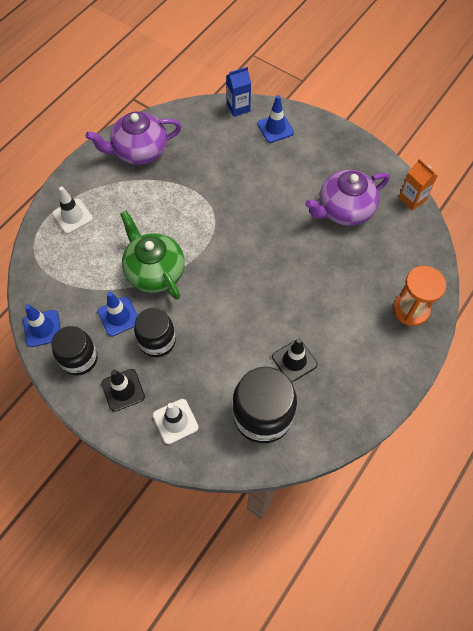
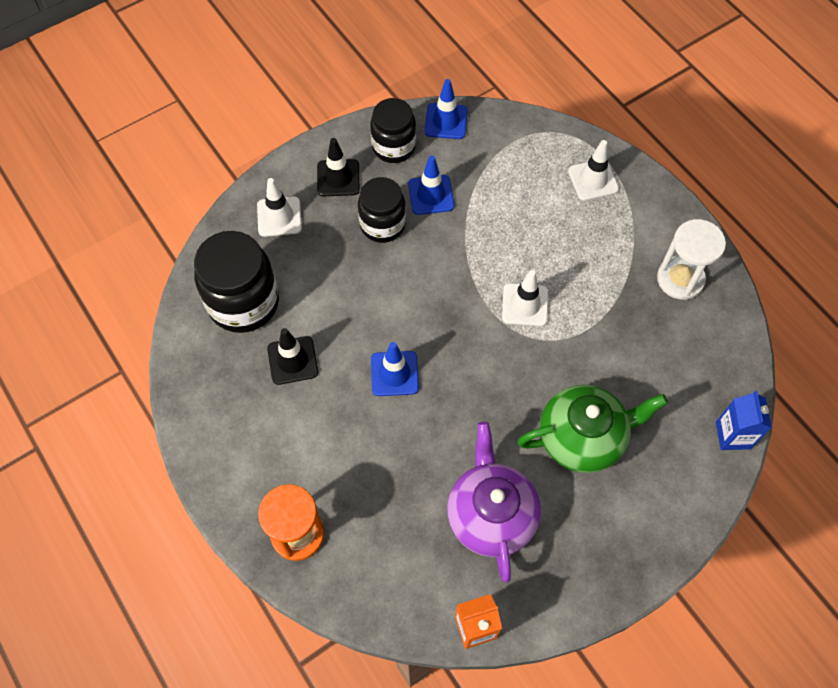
camera: 110 degrees right, 0 degrees up
(139, 151) = (680, 279): purple teapot -> white hourglass
(154, 271) = (478, 247): green teapot -> green teapot (583, 438)
(191, 230) = (525, 305): none -> white traffic cone
(275, 128) = (675, 475): blue traffic cone -> blue traffic cone (394, 373)

